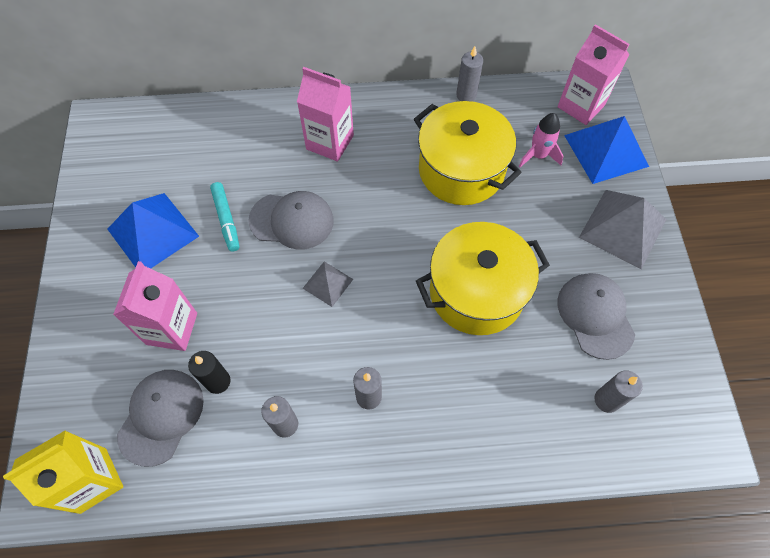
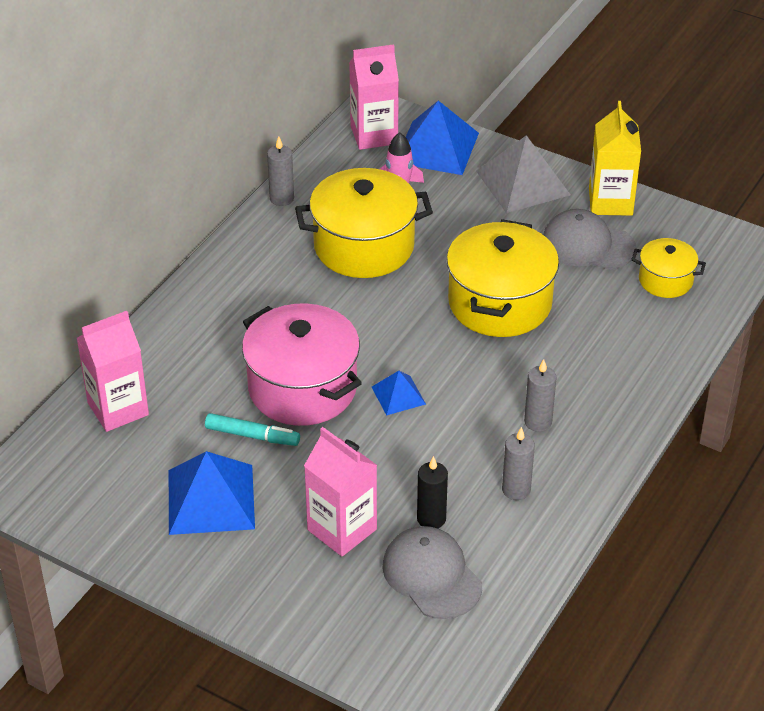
camera: 55 degrees left, 20 degrees down
(93, 480) = (455, 652): yellow carton -> yellow carton (610, 202)
(292, 220) = (302, 388): grey cap -> pink pot
(328, 283) = (398, 395): grey pyramid -> blue pyramid
(330, 142) = (236, 318): pink carton -> pink carton (118, 409)
(606, 400) = (665, 280): grey candle -> yellow pot

